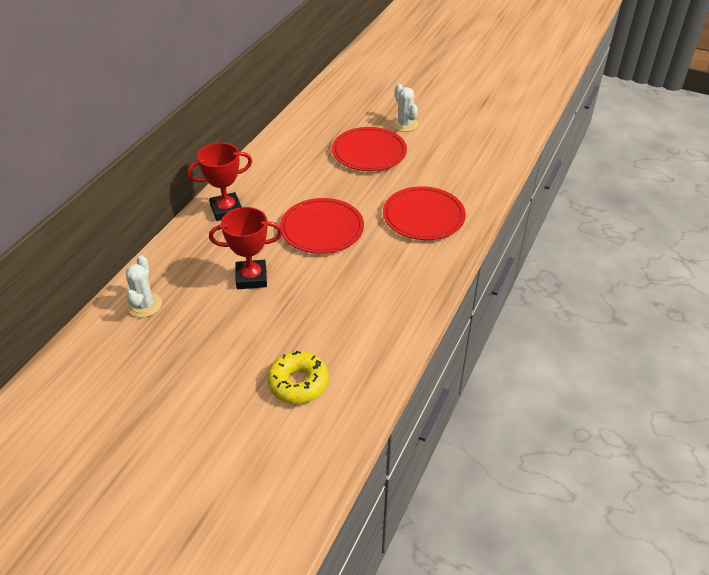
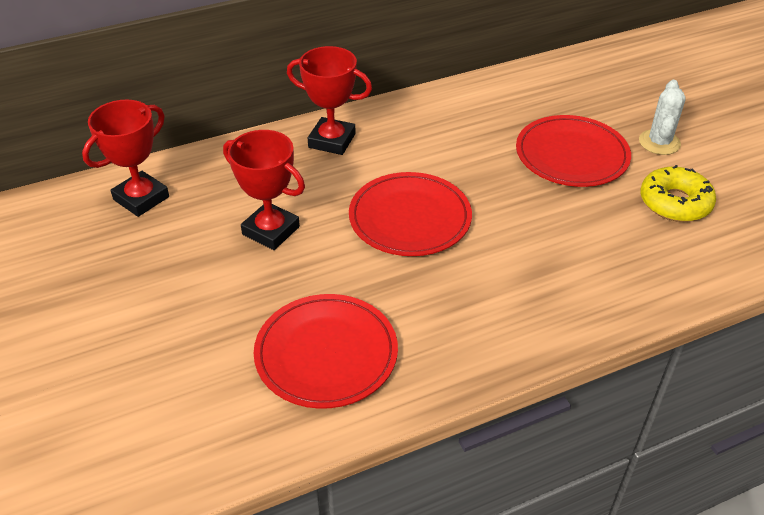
camera: 40 degrees right, 0 degrees up
(144, 305) = (141, 198): white cactus -> red trophy
(298, 383) = (178, 384): yellow donut -> yellow donut (675, 203)
(423, 216) = (554, 272): red plate -> red plate (326, 354)

